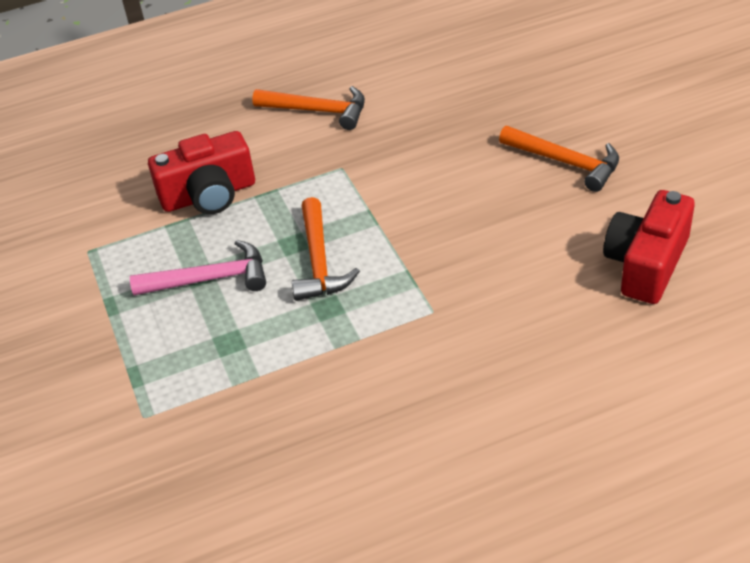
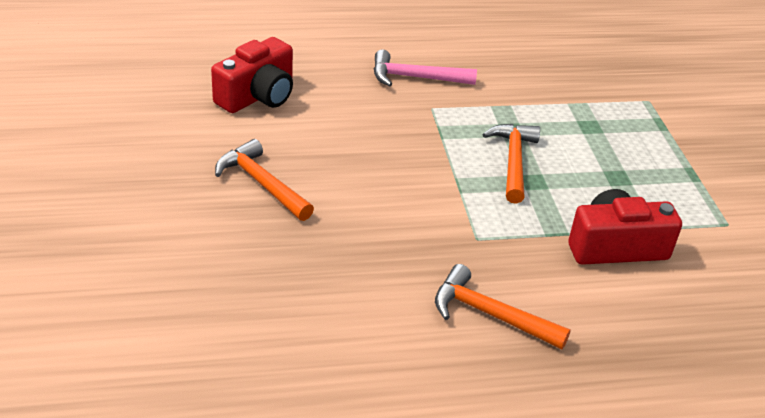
camera: 175 degrees left, 5 degrees down
(210, 279) = (608, 172): pink hammer -> pink hammer (415, 78)

